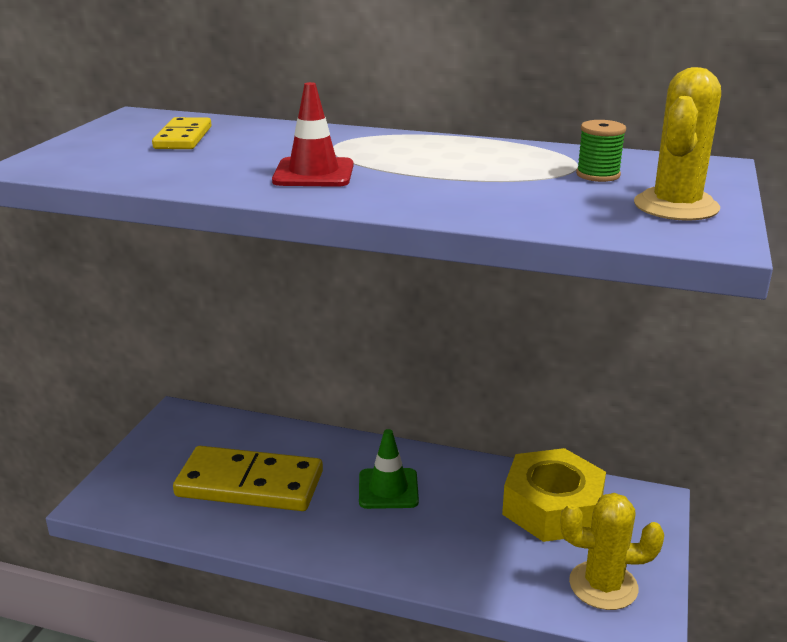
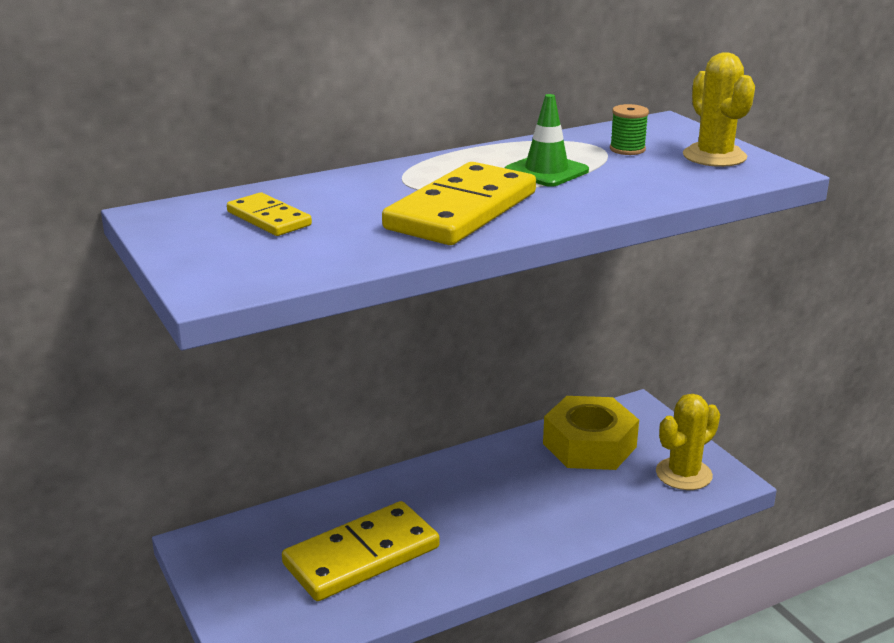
camera: 45 degrees left, 0 degrees up
(313, 173) = (461, 211): red traffic cone -> yellow domino
(388, 489) = (469, 496): green traffic cone -> green traffic cone (546, 171)

